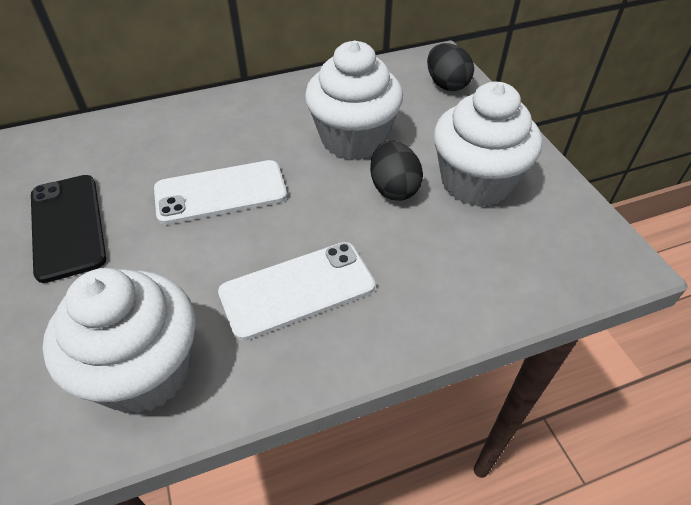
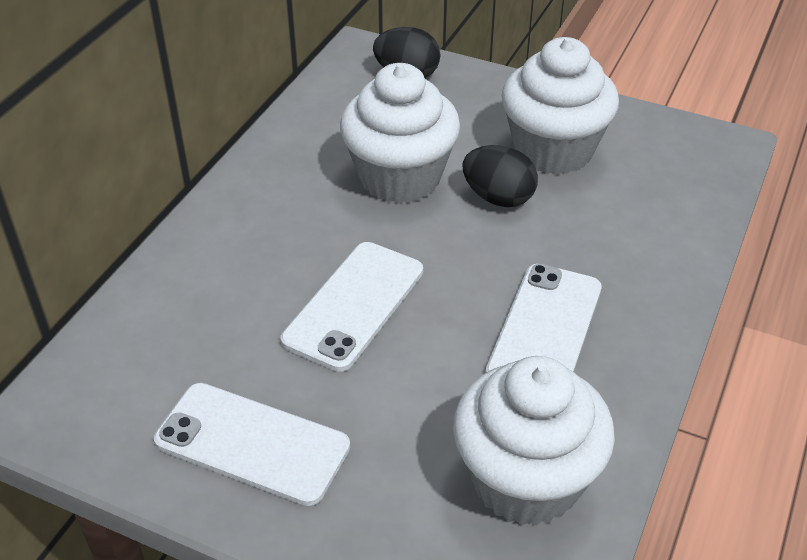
camera: 45 degrees left, 5 degrees down
(68, 226) = (252, 443): black phone -> white phone

